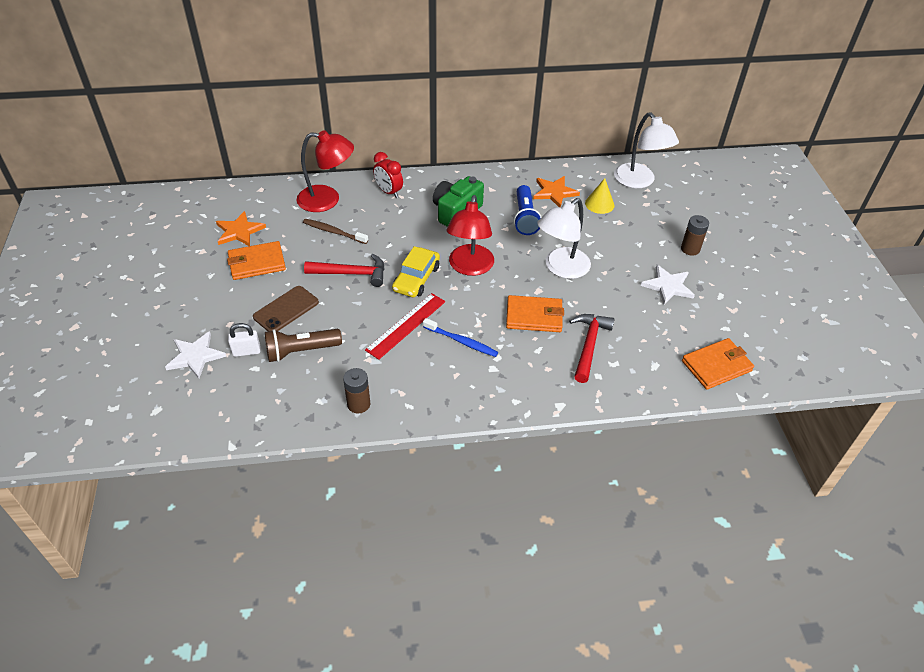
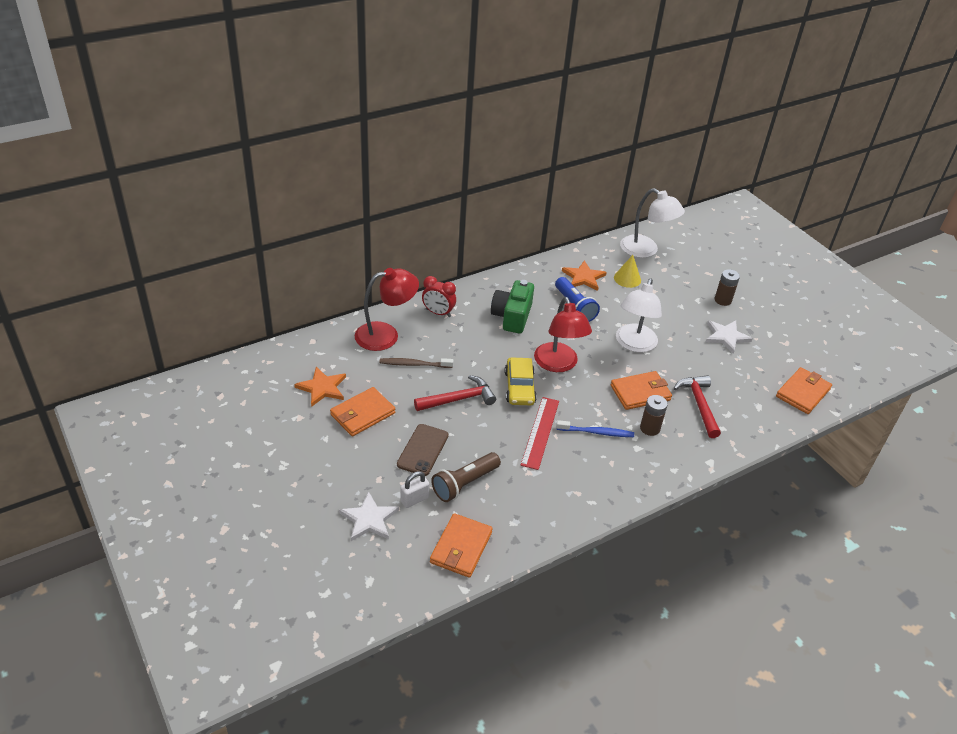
camera: 25 degrees left, 5 degrees down
(256, 407) = (461, 547): none -> orange wallet
(358, 404) = (549, 514): brown battery -> brown battery (650, 428)

